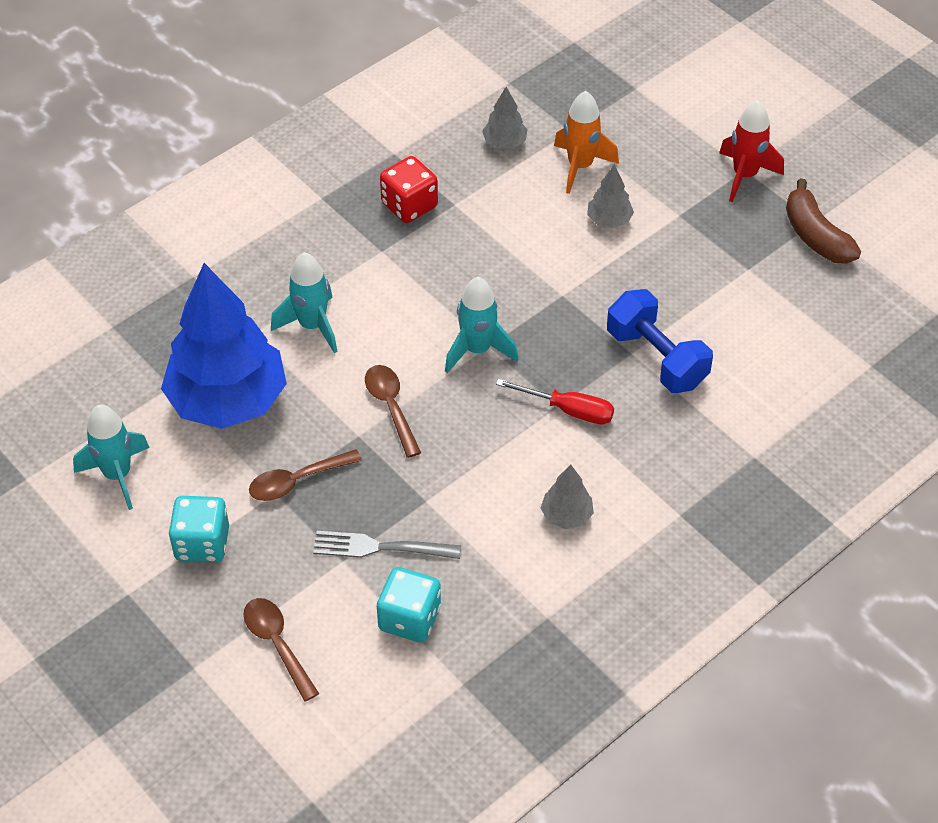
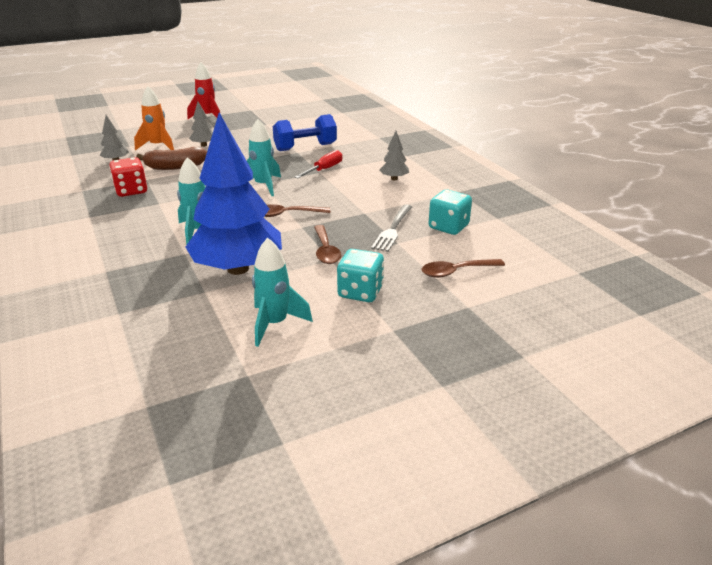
camera: 75 degrees left, 20 degrees down
(815, 236) = (259, 110): brown banana -> brown banana (175, 167)

